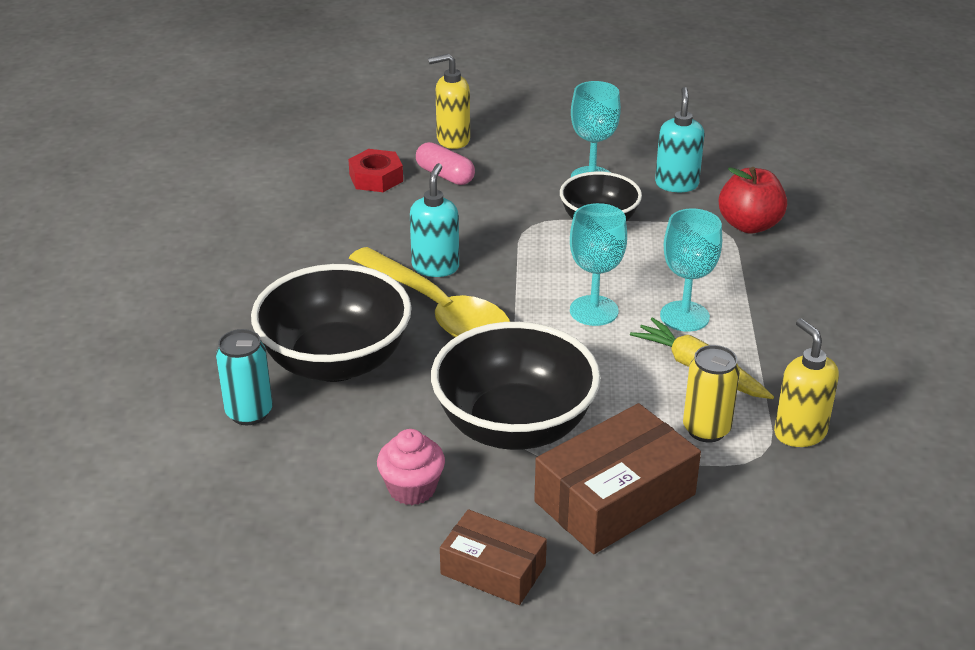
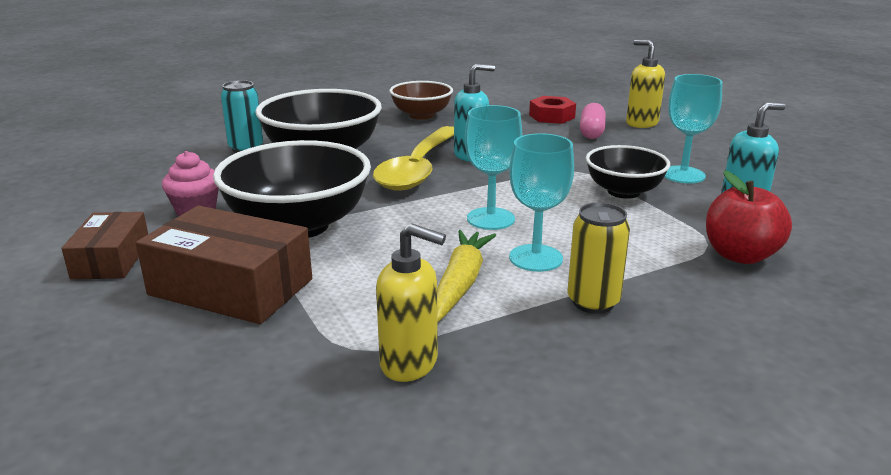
camera: 60 degrees right, 10 degrees down
(275, 255) = (421, 115): none -> brown bowl
(706, 429) = (367, 308): yellow can -> yellow can (593, 302)
(799, 432) = (410, 363): yellow soap dispenser -> yellow soap dispenser turned 75 degrees clockwise

